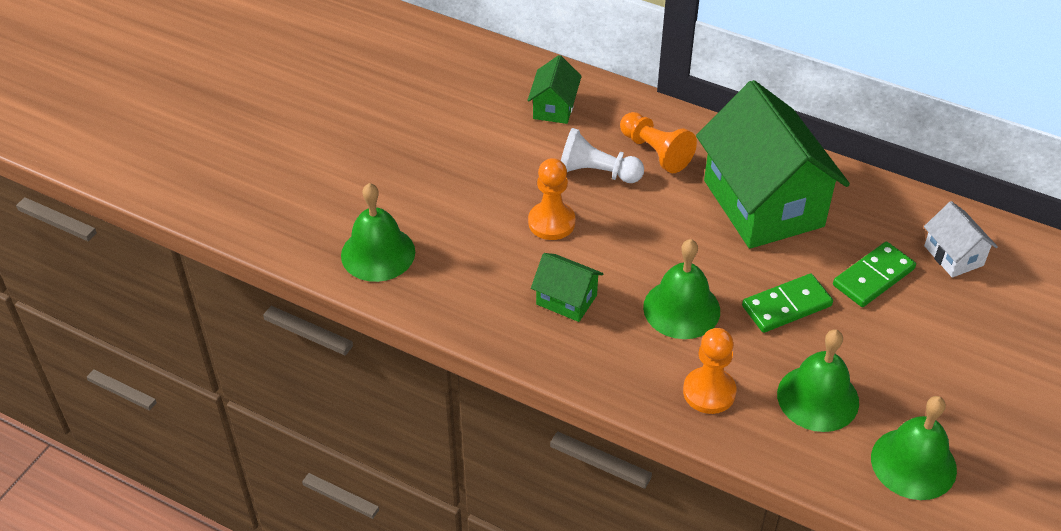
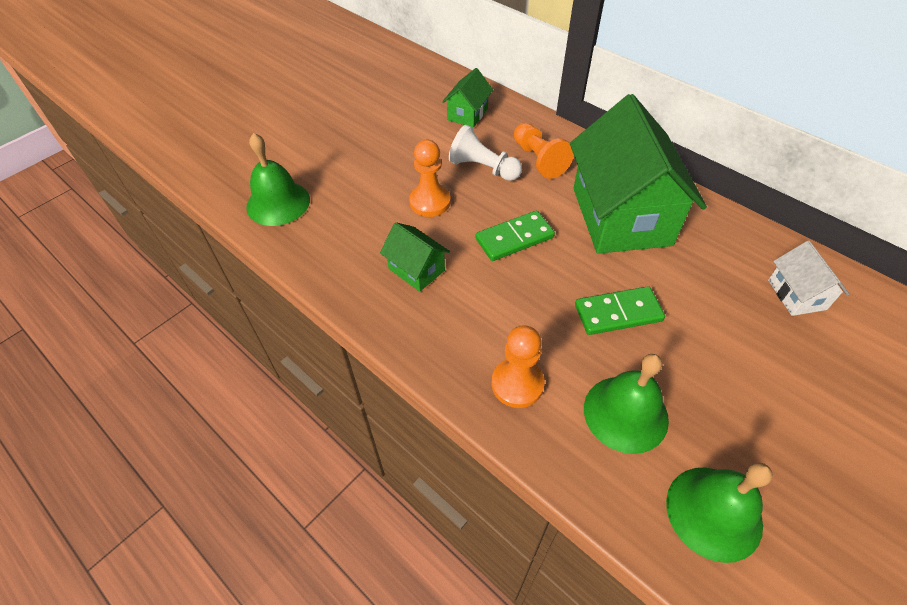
camera: 15 degrees right, 5 degrees up
(681, 309) = (517, 297): green bell -> none
(873, 277) = (711, 301): green domino -> green domino (514, 238)

